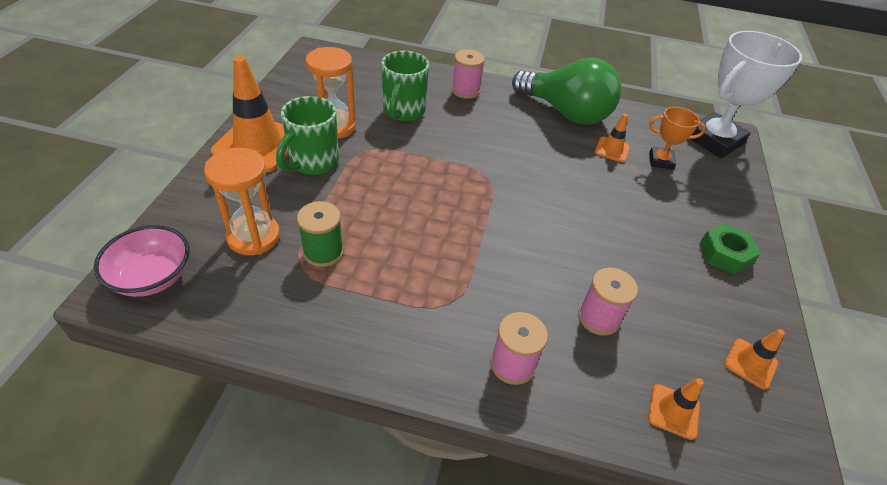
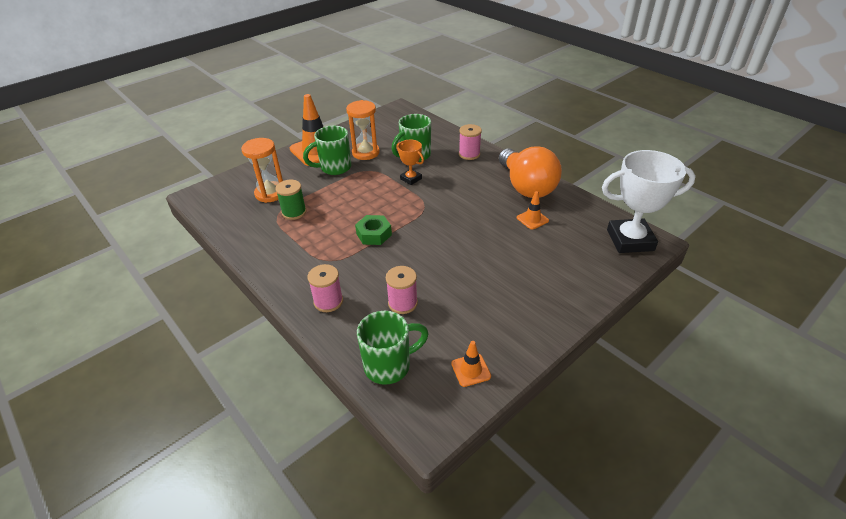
camera: 40 degrees right, 5 degrees down
(153, 277) = (213, 195): pink bowl -> none
(566, 112) = (526, 187): green light bulb -> orange light bulb
(660, 161) = (562, 238): orange trophy -> orange trophy (411, 179)
(673, 411) = (389, 365): orange traffic cone -> green mug
(725, 254) = (537, 308): green nut -> green nut (374, 234)

